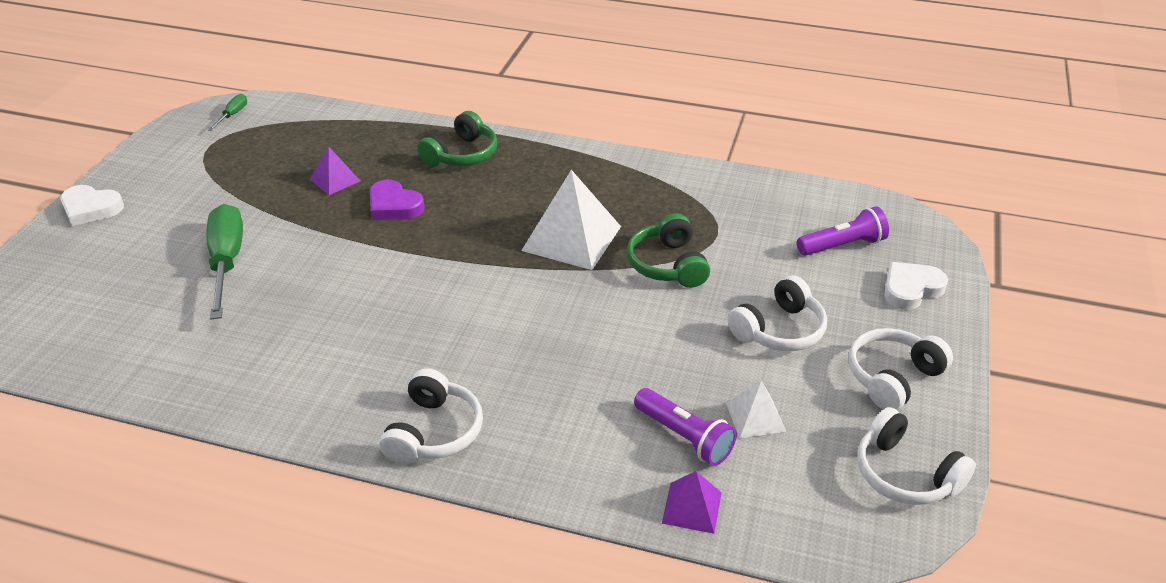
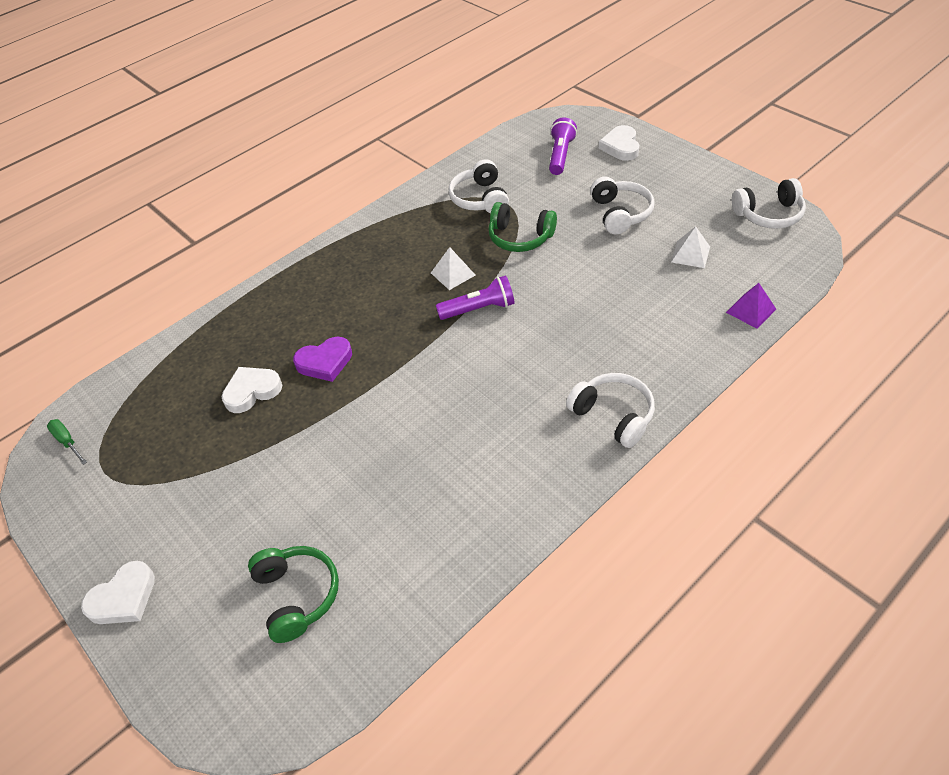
camera: 55 degrees left, 10 degrees up
(226, 262) = (309, 498): green screwdriver -> none
(335, 180) = (252, 391): purple pyramid -> white heart
(462, 155) = (291, 300): green headphones -> green headphones (297, 595)
(571, 238) = (453, 274): white pyramid -> white pyramid, size x0.52
(684, 437) = (690, 291): purple flashlight -> purple flashlight (479, 309)
(892, 377) = (691, 186): white headphones -> white headphones (480, 198)

